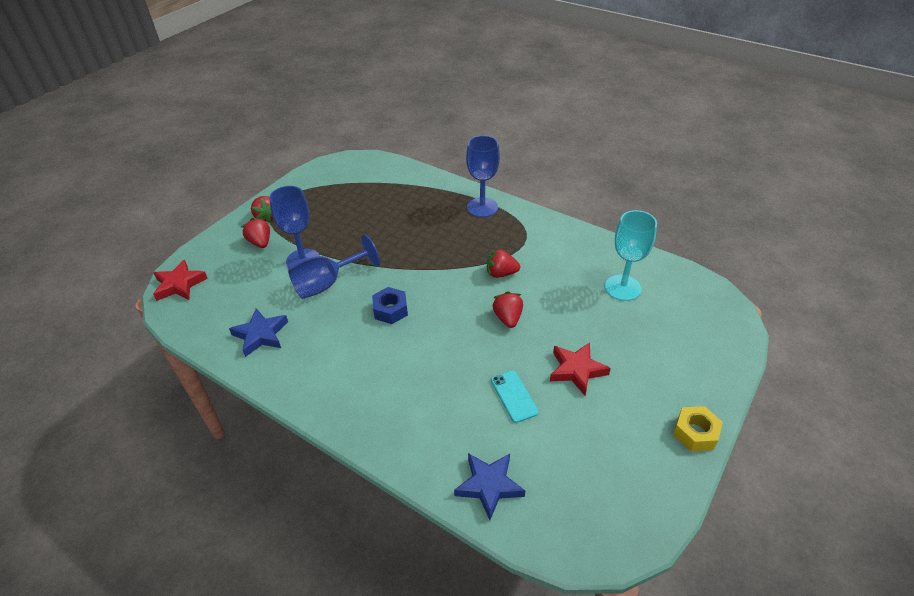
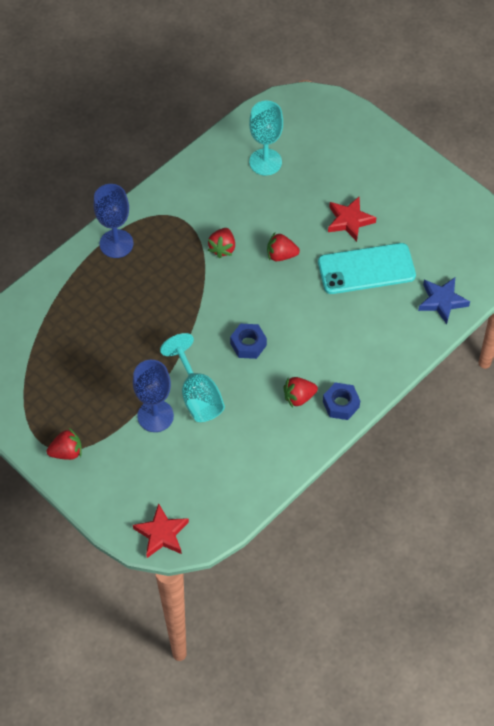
camera: 80 degrees left, 15 degrees up
(260, 242) = (113, 457): red strawberry -> red strawberry (299, 397)
(261, 335) = (254, 454): blue star -> none
(324, 398) = (341, 404): none -> blue nut
(327, 283) = (197, 395): blue goblet -> turquoise goblet
(514, 396) = (366, 269): turquoise phone -> turquoise phone, size x1.95
(695, 433) = (421, 166): yellow nut -> none

